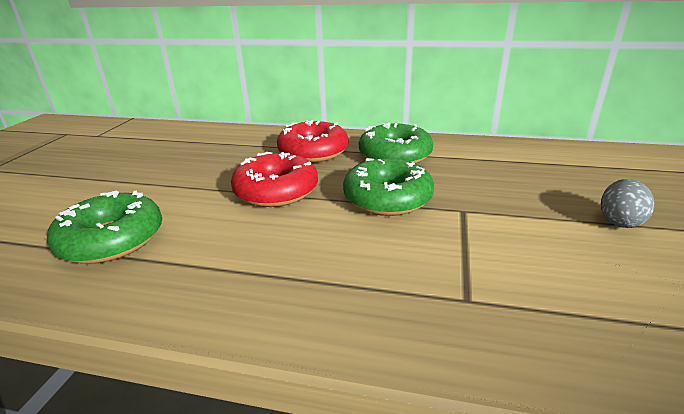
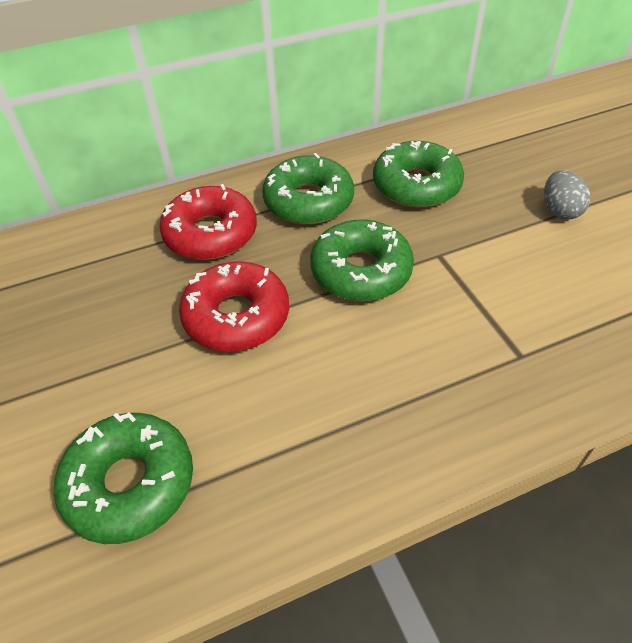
camera: 35 degrees left, 20 degrees up
(488, 169) = (416, 185): none -> green donut

